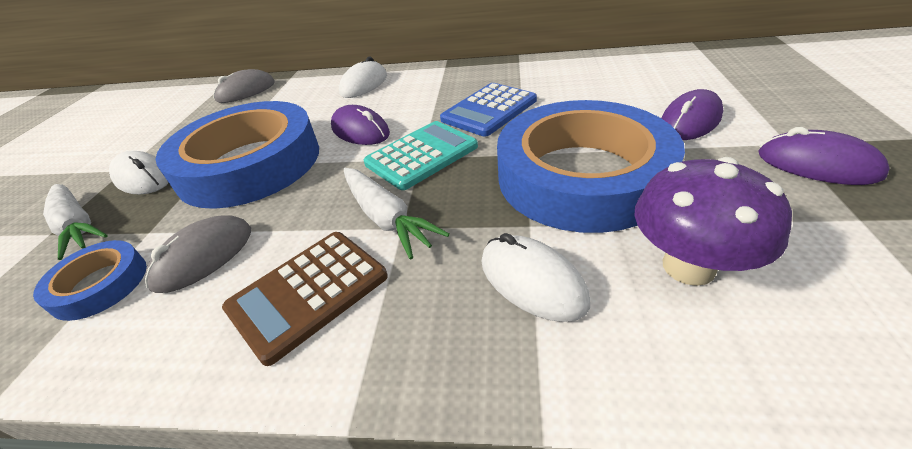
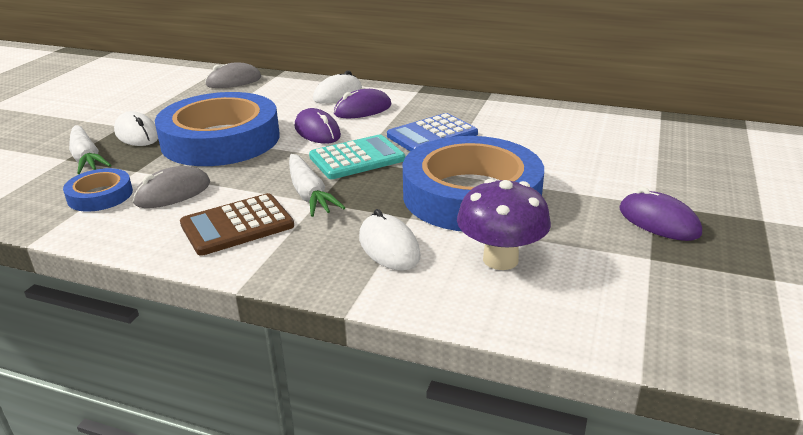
camera: 10 degrees right, 10 degrees down
(690, 121) = (591, 174): purple mouse -> purple mouse (363, 109)

